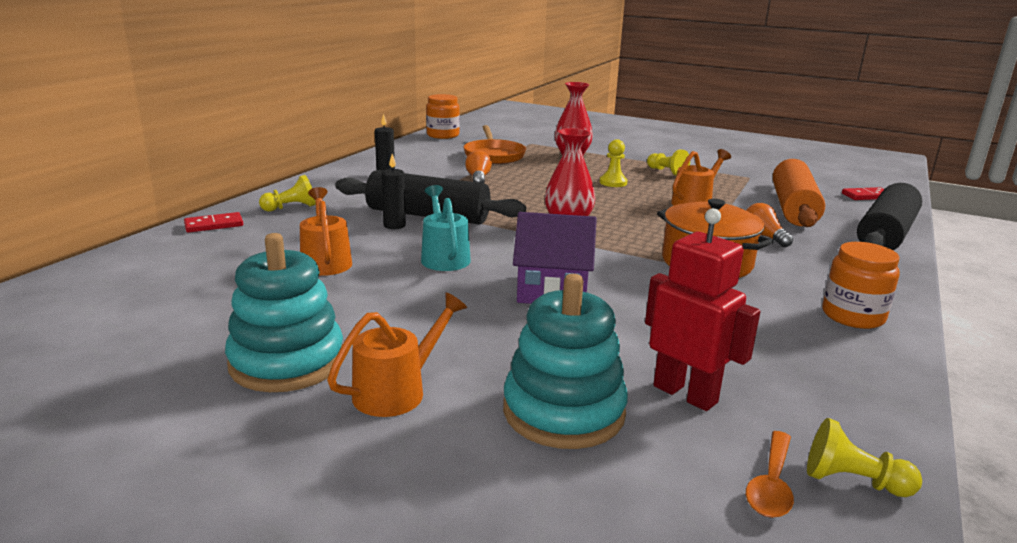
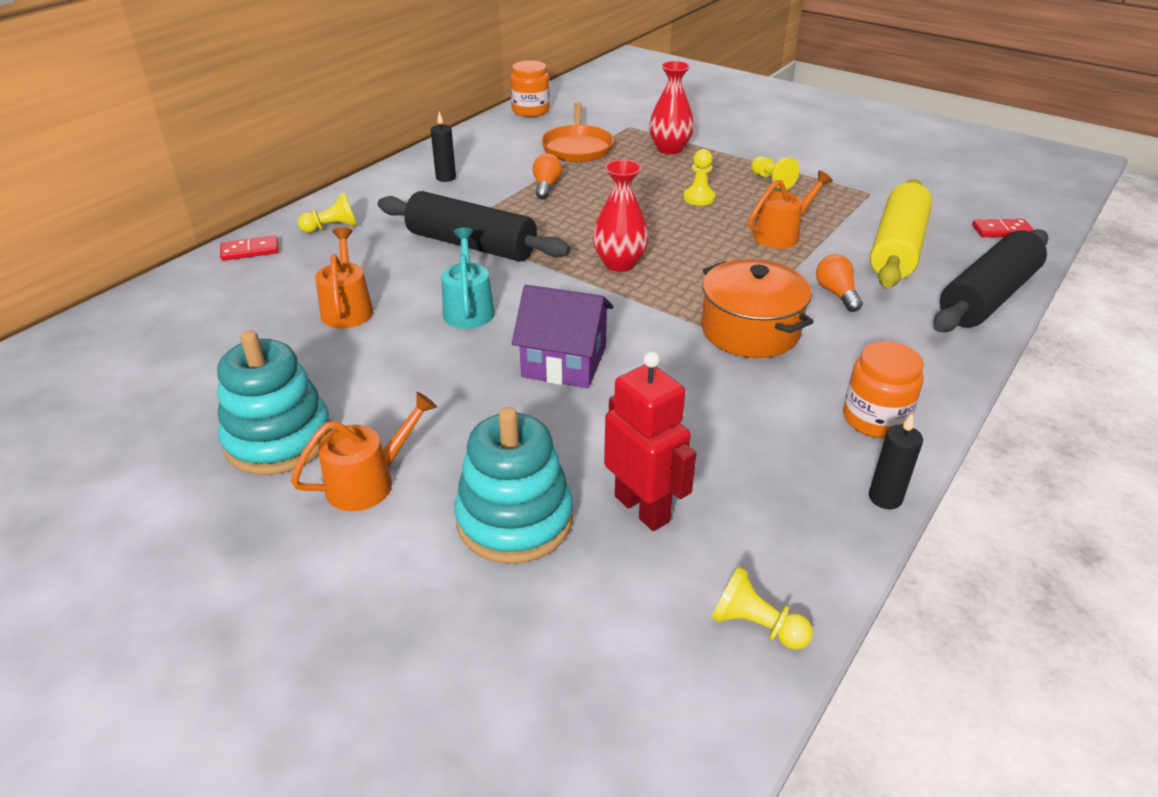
camera: 10 degrees right, 15 degrees up
(394, 225) = (431, 259): black candle -> black candle (885, 498)
(771, 484) = (674, 621): orange spoon -> none
(793, 208) = (897, 248): orange rolling pin -> yellow rolling pin

